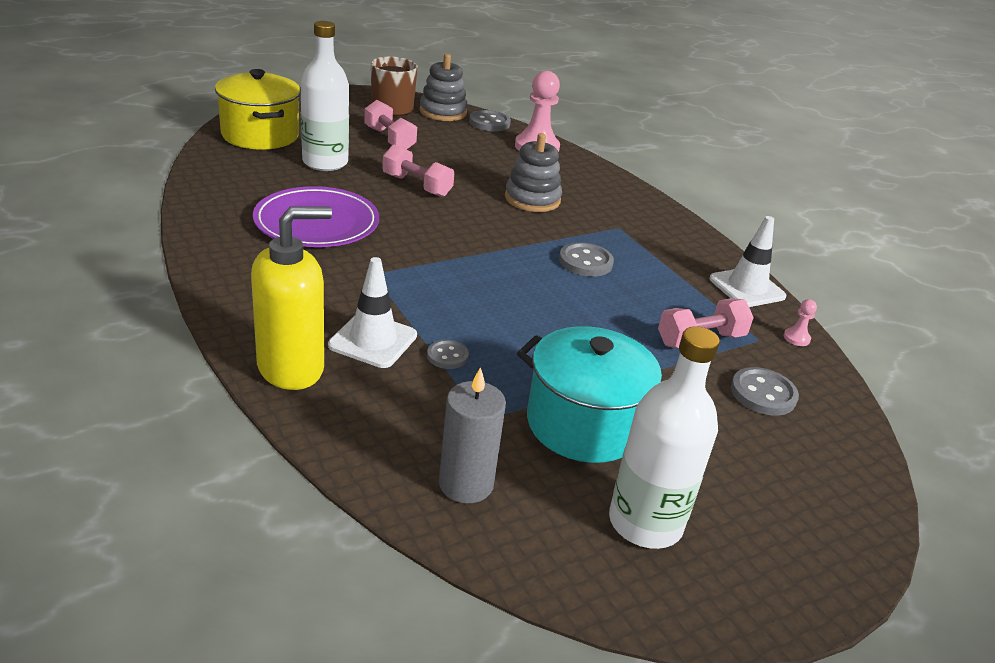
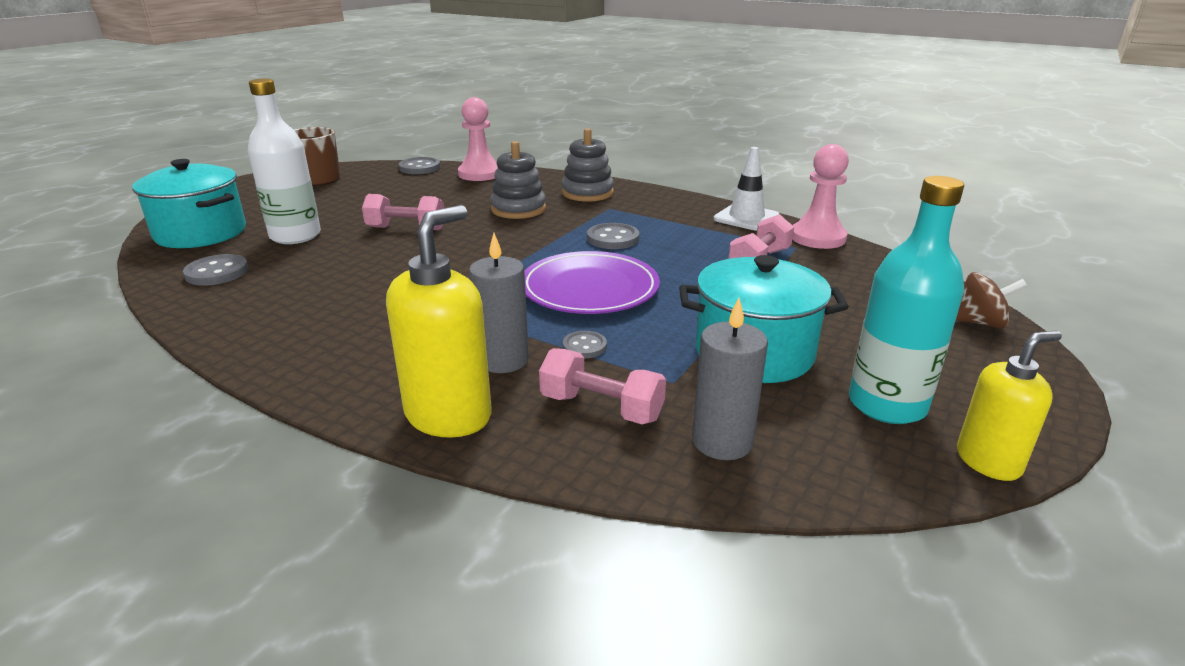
camera: 25 degrees left, 5 degrees down
(260, 135) = (201, 233): yellow pot -> turquoise pot
(317, 223) = (339, 285): purple plate -> purple plate (589, 289)
(373, 340) = (503, 360): white traffic cone -> grey candle
(389, 139) = (341, 202): pink dumbbell -> pink dumbbell (601, 408)
(443, 112) = (369, 170): grey stacking toy -> grey stacking toy (587, 193)
(645, 523) = (887, 404): white bottle -> turquoise bottle
(672, 612) = (988, 461): none -> yellow soap dispenser
(763, 394) = (844, 280): grey button -> grey button (217, 272)
(796, 338) = (817, 238): pink pawn -> pink pawn, size x2.34
(850, 495) = (979, 322): none -> brown spinning top

